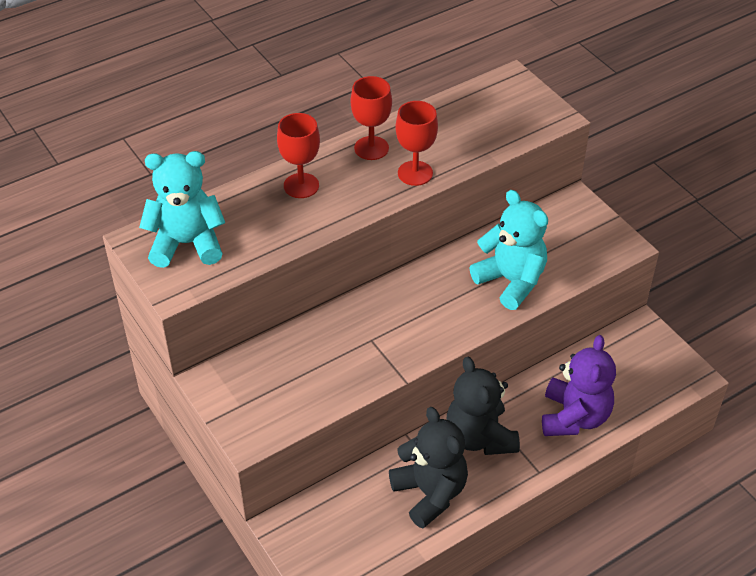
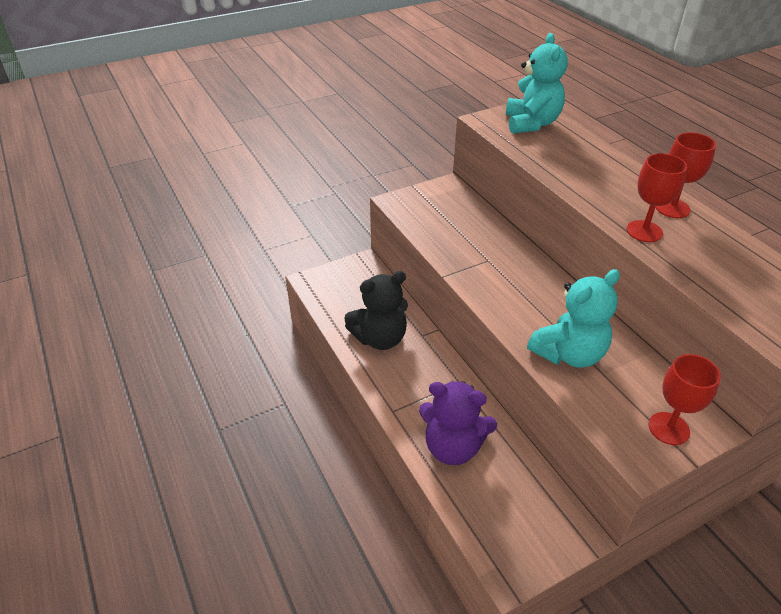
camera: 95 degrees right, 5 degrees down
(301, 185) = (609, 171): red goblet -> red goblet (668, 428)
(480, 437) = (433, 374): black teddy bear -> none

